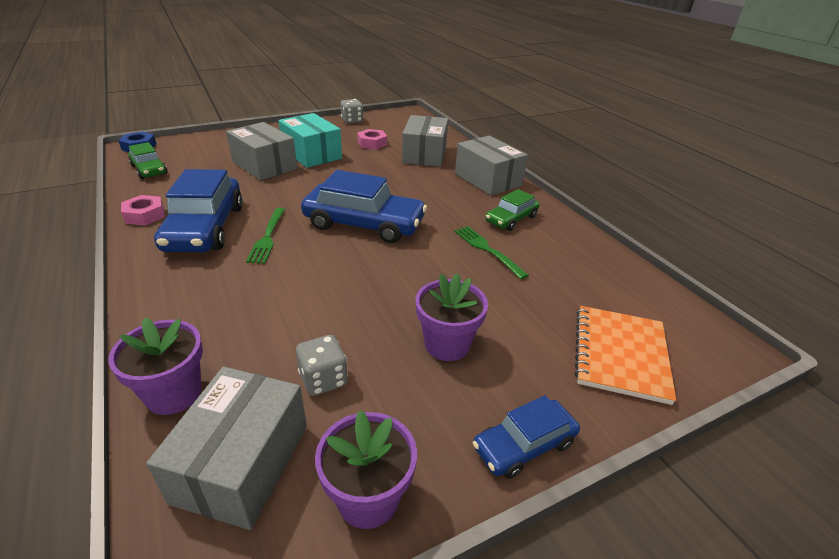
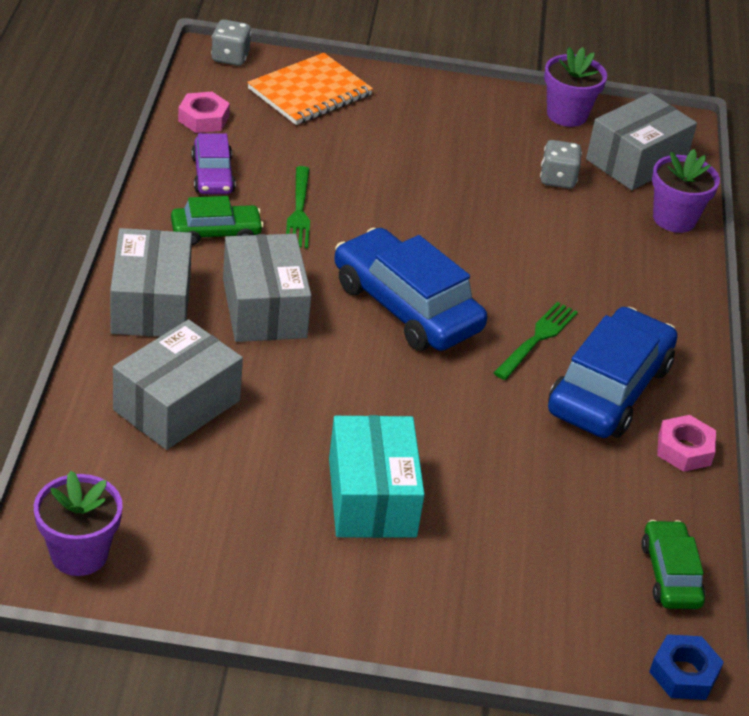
camera: 150 degrees left, 5 degrees up
(264, 165) = (472, 499): grey box -> grey box (264, 308)
(352, 121) = (200, 591): grey dice -> grey dice (230, 57)
(372, 143) = (235, 482): pink nut -> pink nut (203, 119)
(447, 344) = (440, 157): purple flower pot -> purple flower pot (79, 554)
(524, 445) = (449, 91): blue car -> none
(564, 248) = (212, 175): none -> purple car

